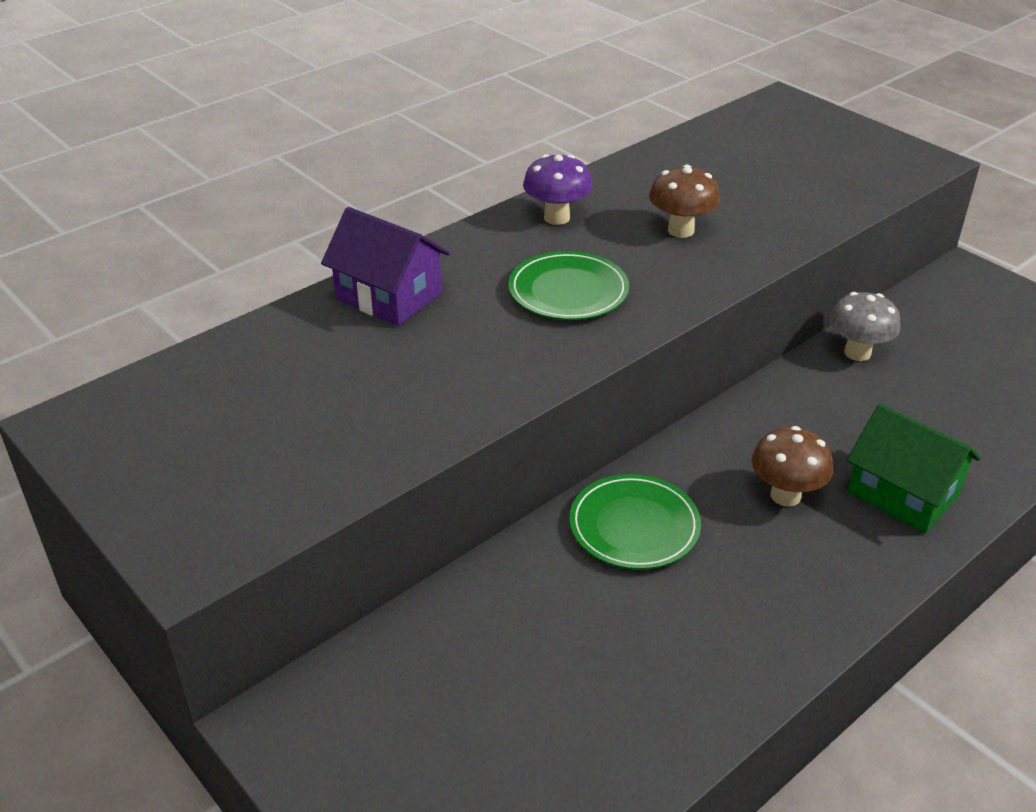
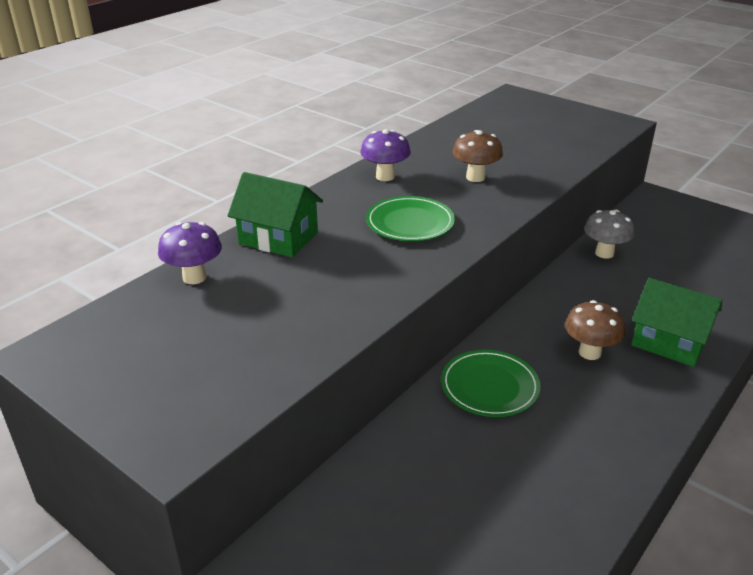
camera: 10 degrees left, 5 degrees down
(269, 341) = (194, 277): none -> purple mushroom
(389, 296) = (278, 238): purple house -> green house

